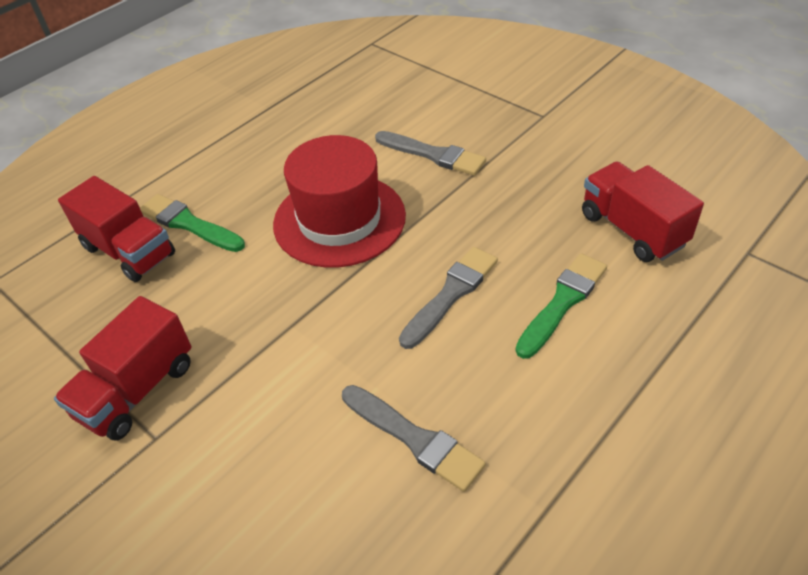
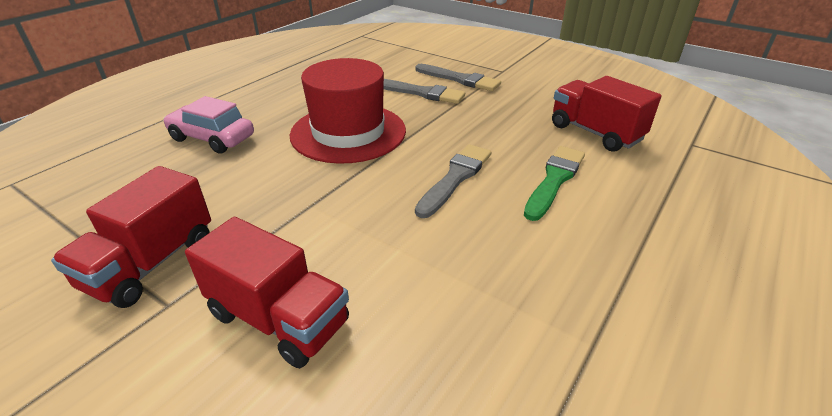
camera: 10 degrees left, 10 degrees down
(129, 251) = (153, 158): red truck -> red truck (279, 318)
(189, 224) = (212, 138): green brush -> pink car
(414, 438) = (444, 289): grey brush -> grey brush (459, 79)

